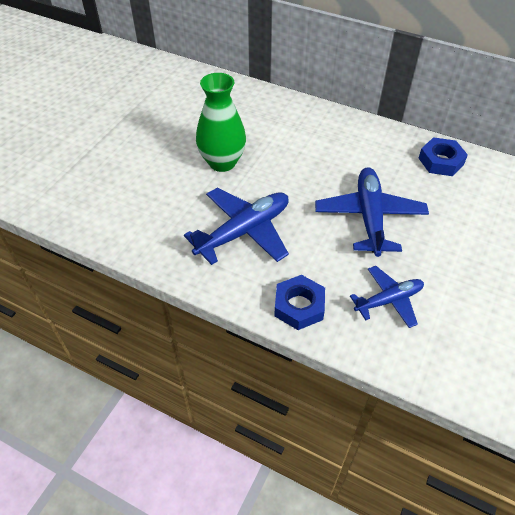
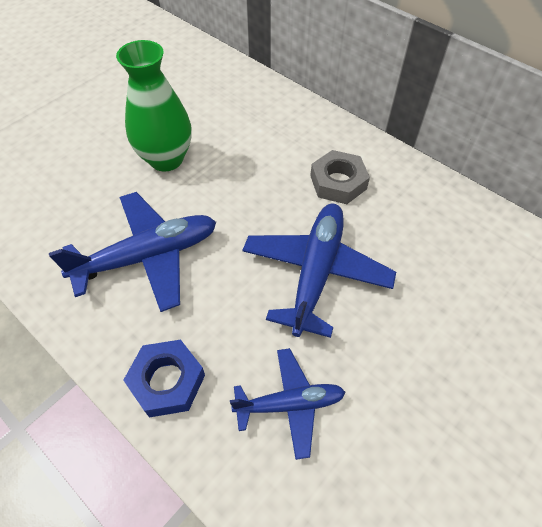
camera: 15 degrees right, 5 degrees up
(358, 155) = (338, 182): none -> grey nut
(441, 161) = (445, 212): blue nut -> none

